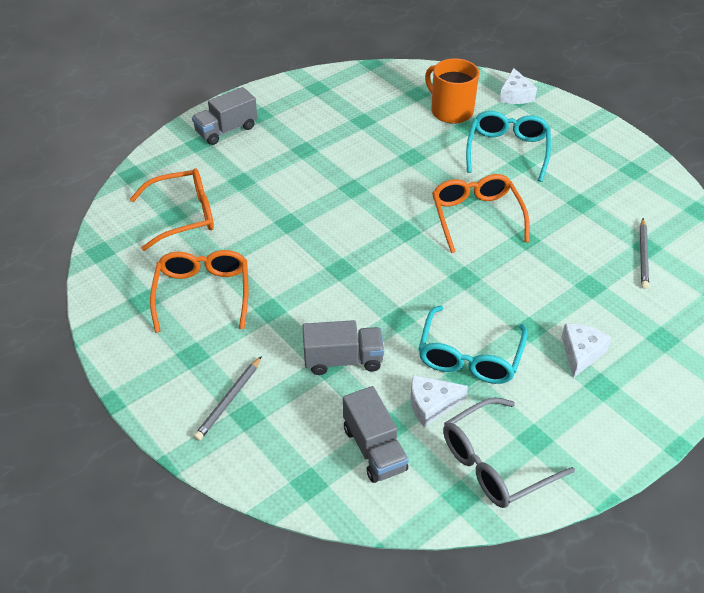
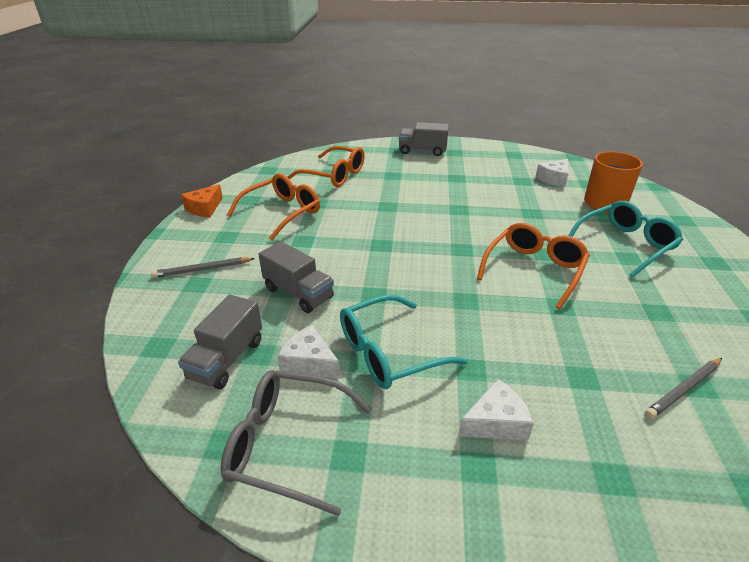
camera: 45 degrees right, 10 degrees down
(113, 341) = (204, 208): none -> orange cheese
(515, 95) = (682, 216): white cheese -> white cheese (554, 179)

